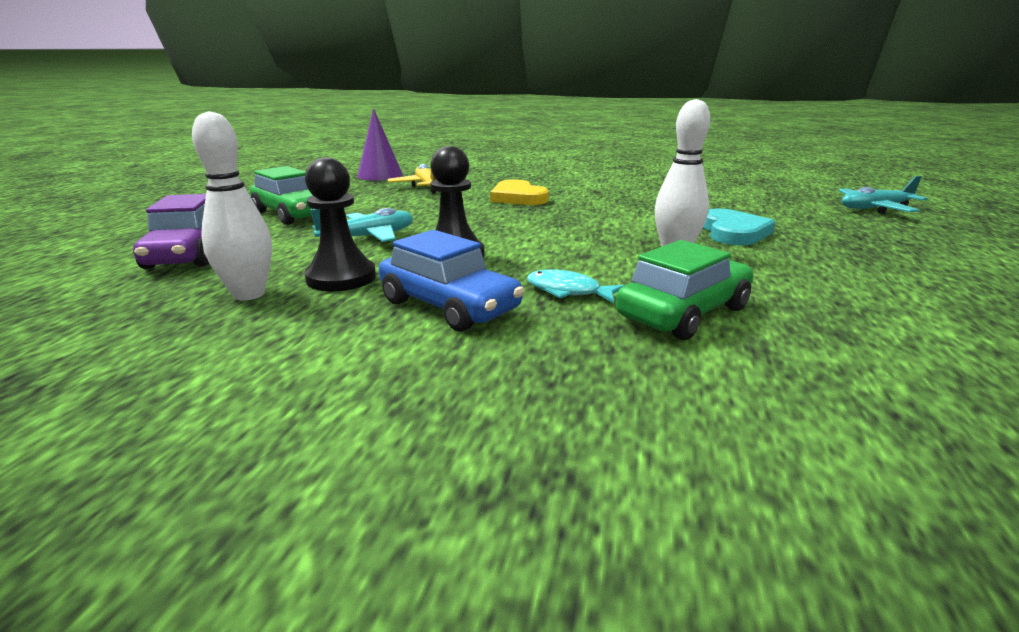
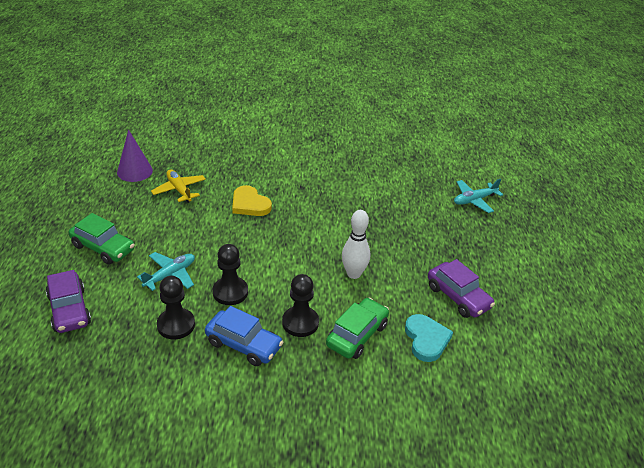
camera: 15 degrees left, 15 degrees up
(249, 294) = (134, 348): white bowling pin -> none
(568, 291) = (300, 323): turquoise fish -> black pawn
(733, 232) = (387, 243): turquoise heart -> turquoise heart (426, 339)
(894, 286) = (458, 297): none -> purple car

